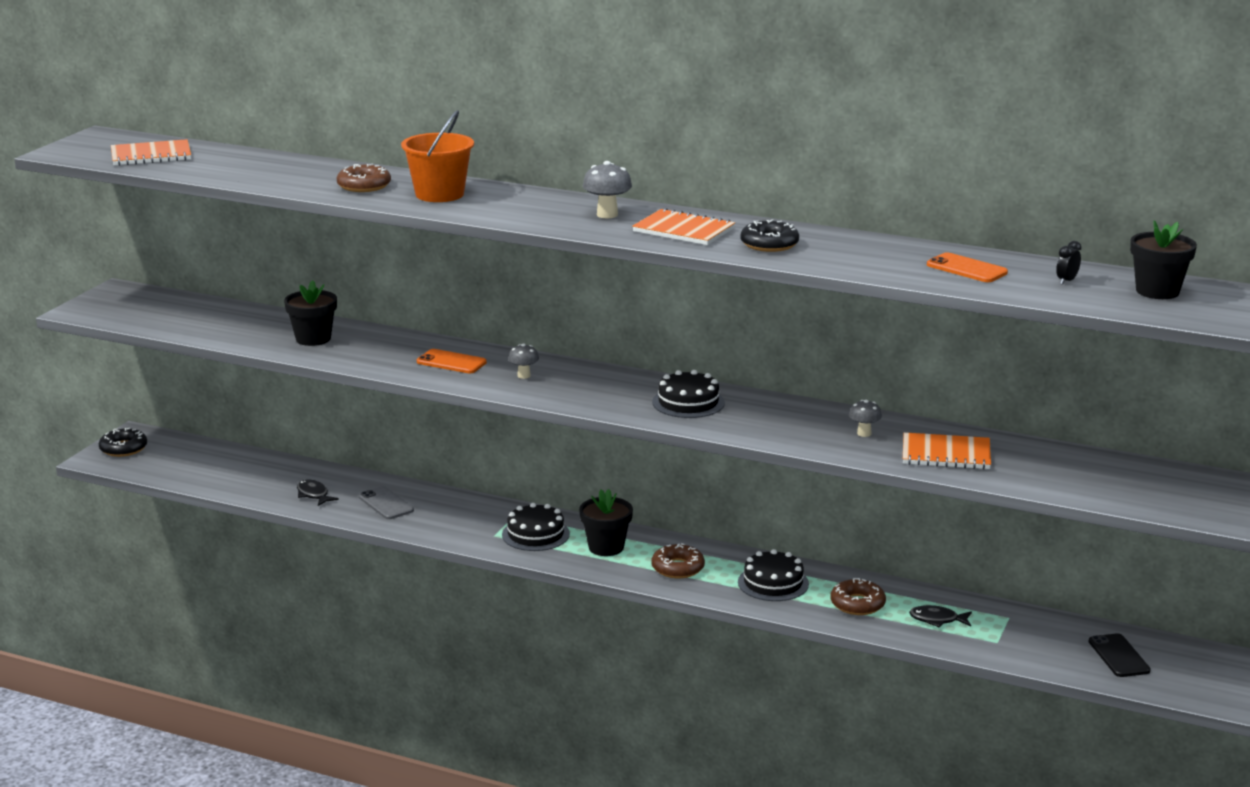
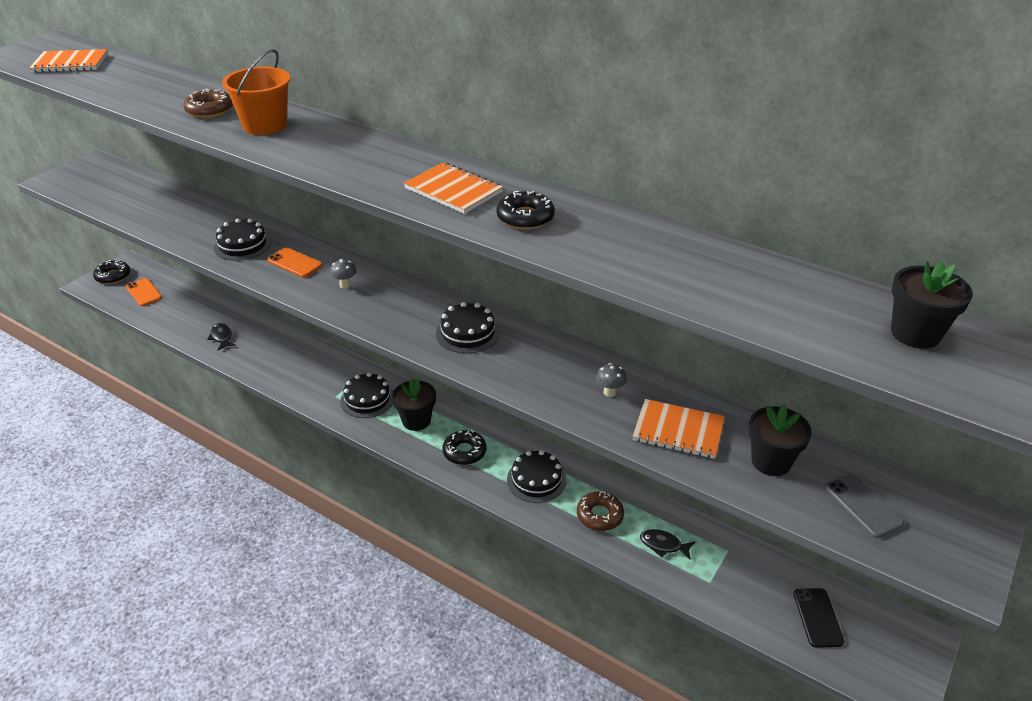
camera: 10 degrees right, 15 degrees up
(313, 339) = (203, 226): black flower pot -> black flower pot (771, 461)
(376, 352) = (242, 245): none -> black cake
(386, 504) = (269, 352): grey phone -> grey phone (863, 506)
(607, 215) = (395, 163): grey mushroom -> none
(677, 568) = (464, 452): brown donut -> black donut
(966, 269) = (711, 274): orange phone -> orange phone (144, 292)
(1066, 281) = (815, 305): black clock -> none

